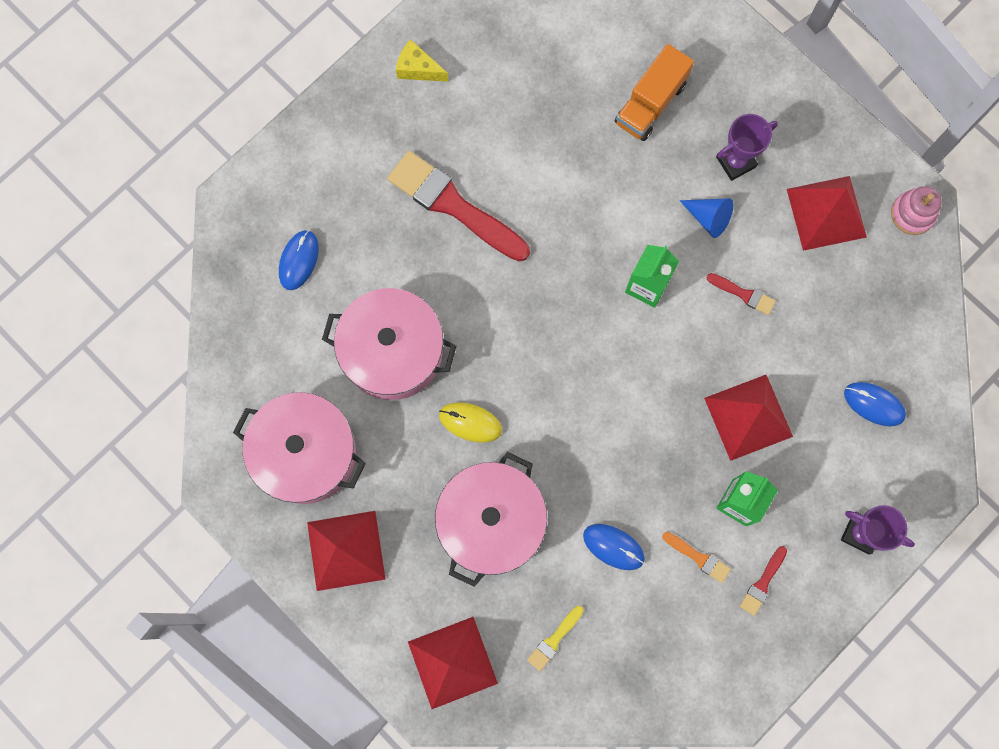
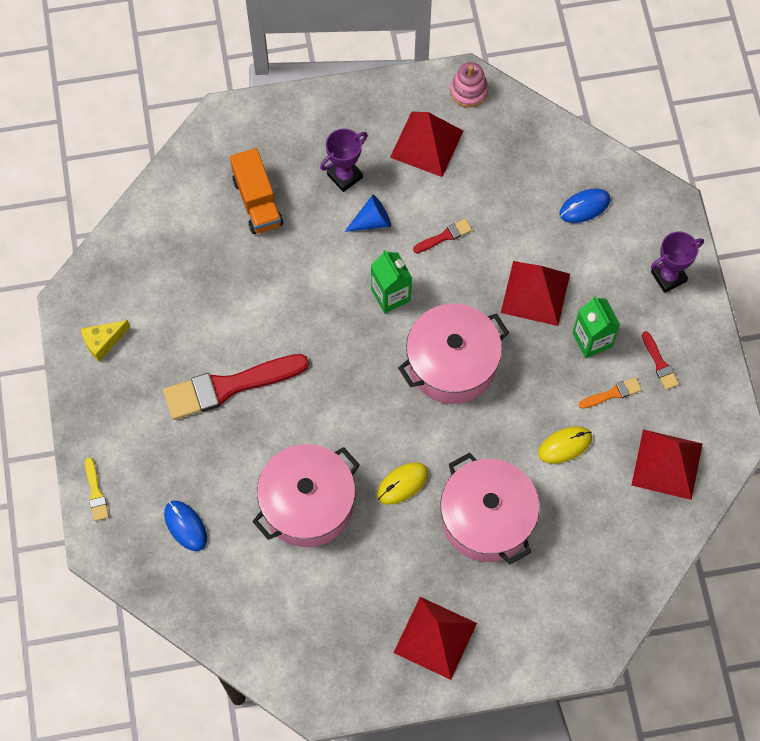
camera: 55 degrees left, 10 degrees down
(305, 453) = (339, 619): pink pot -> pink pot (452, 363)
(452, 662) = (572, 615): red pyramid -> red pyramid (667, 464)
(554, 640) = (604, 532): yellow brush -> yellow brush (96, 493)
(613, 547) = (565, 445): blue mouse -> yellow mouse
(736, 162) = (345, 176): purple trophy -> purple trophy turned 45 degrees clockwise

